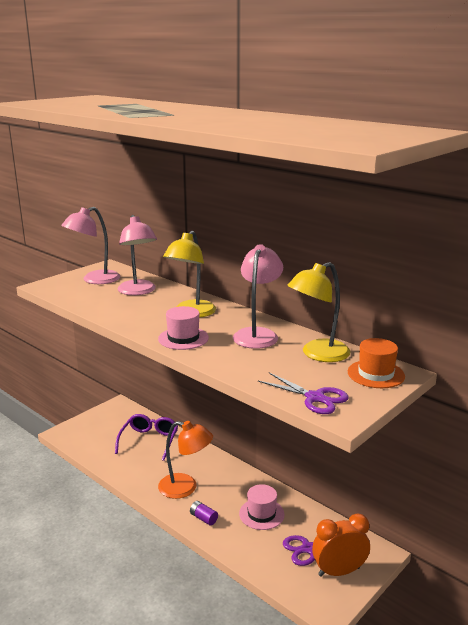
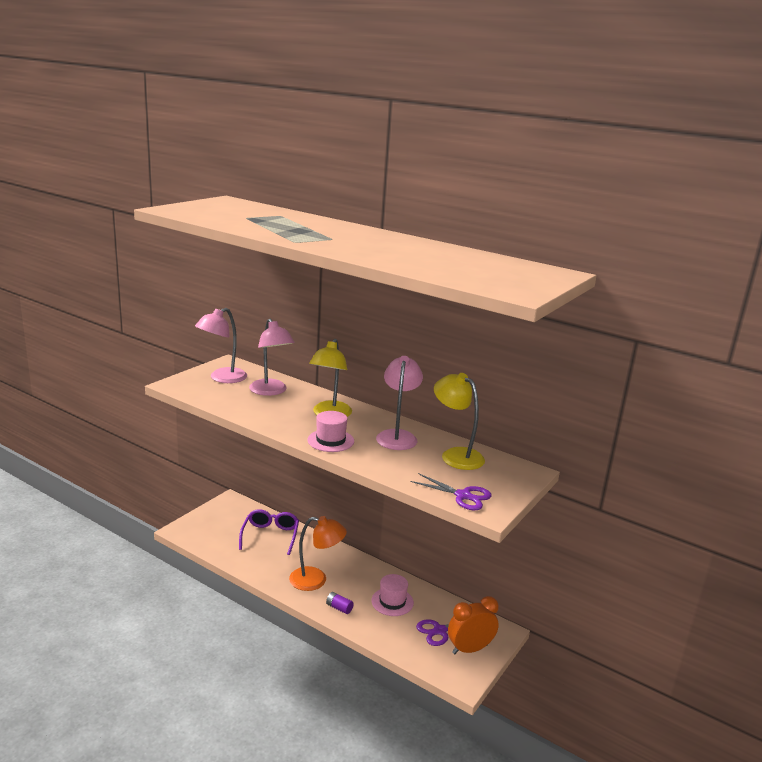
camera: 10 degrees left, 0 degrees up
(318, 354) = (456, 455): yellow lamp -> yellow lamp turned 90 degrees clockwise
(376, 374) = (509, 473): orange hat -> none

